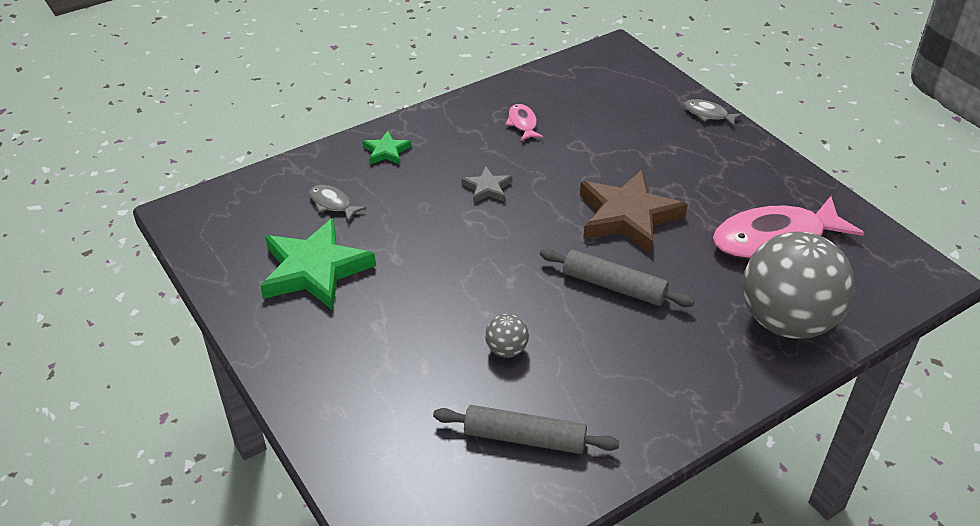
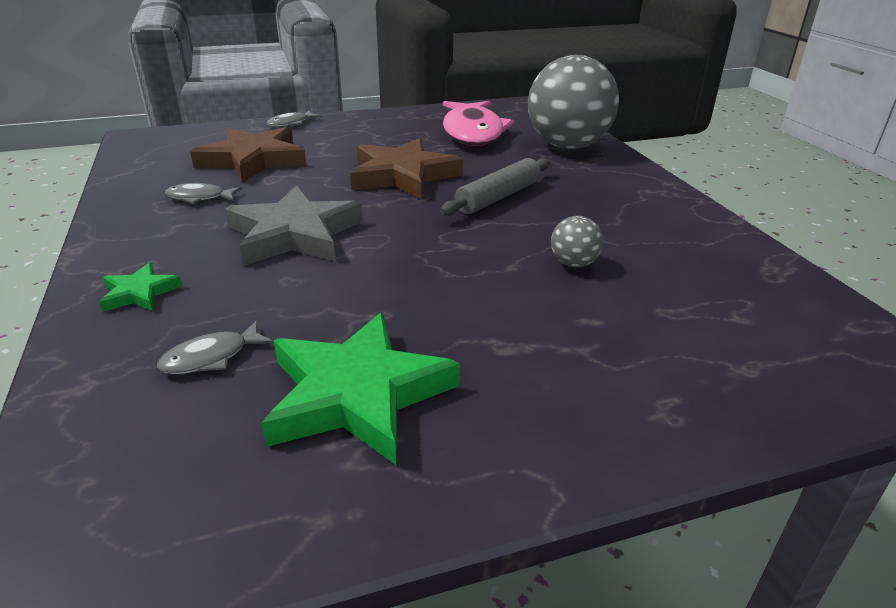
camera: 75 degrees left, 10 degrees down
(487, 188) = (294, 234): grey star -> grey star, size x2.08
(522, 123) = (199, 197): pink fish -> grey fish
(525, 438) = (704, 273): grey rolling pin -> none
(607, 123) = (253, 160): none -> brown star

